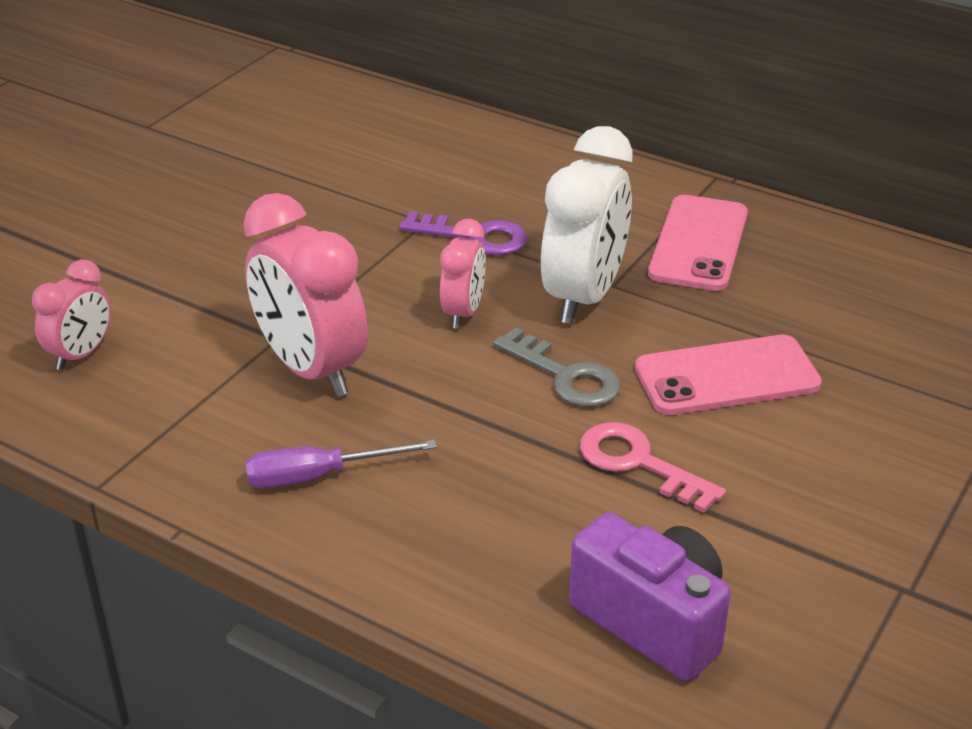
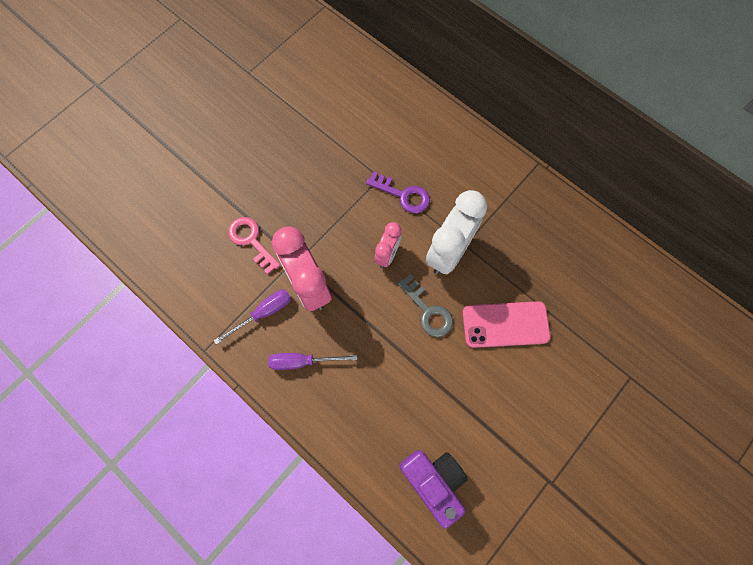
camera: 10 degrees right, 35 degrees up
(81, 354) = (203, 256): pink clock -> none
(221, 418) = (263, 313): none -> purple screwdriver
(639, 463) = (449, 379): pink key -> pink key (251, 241)
(699, 244) = (516, 218): pink phone -> none

